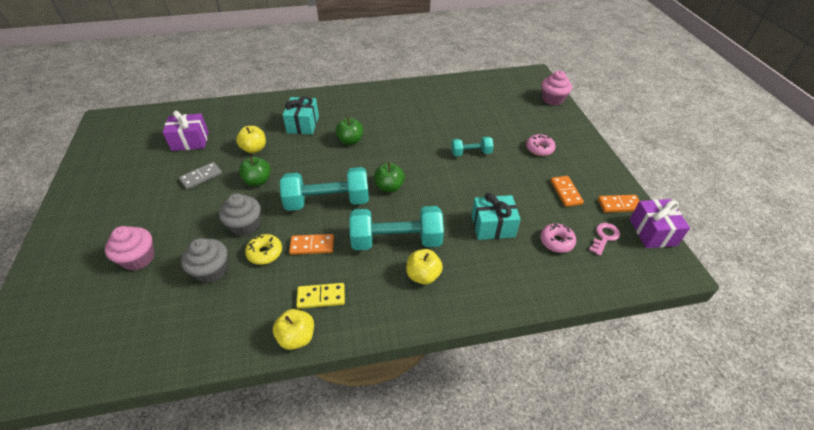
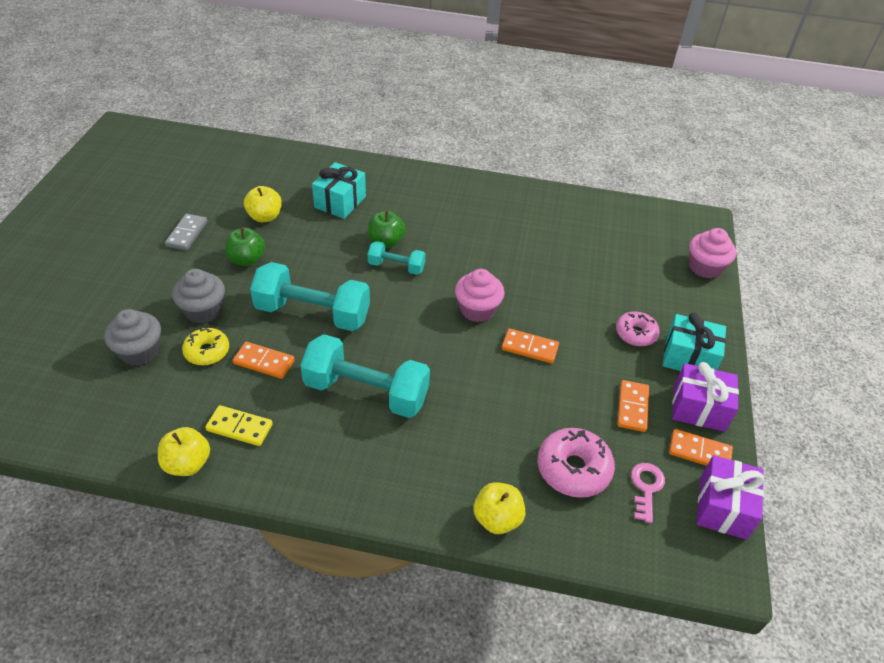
camera: 20 degrees right, 0 degrees up
(138, 258) = (74, 309): pink cupcake -> pink cupcake (477, 309)
(190, 141) = (198, 184): purple gift -> purple gift (699, 408)
(201, 177) = (187, 234): grey domino -> grey domino turned 60 degrees counterclockwise
(389, 187) = (398, 320): green apple -> none
(423, 275) = (372, 447): yellow apple -> yellow apple (497, 519)
(471, 153) = (534, 308): turquoise dumbbell -> turquoise dumbbell (396, 267)
(483, 177) = (529, 348): none -> orange domino
(493, 226) = (500, 417): turquoise gift -> turquoise gift (688, 357)
(556, 241) = (573, 469): pink donut -> pink donut, size x1.52
(604, 237) = (646, 488): pink key -> pink key turned 45 degrees counterclockwise

